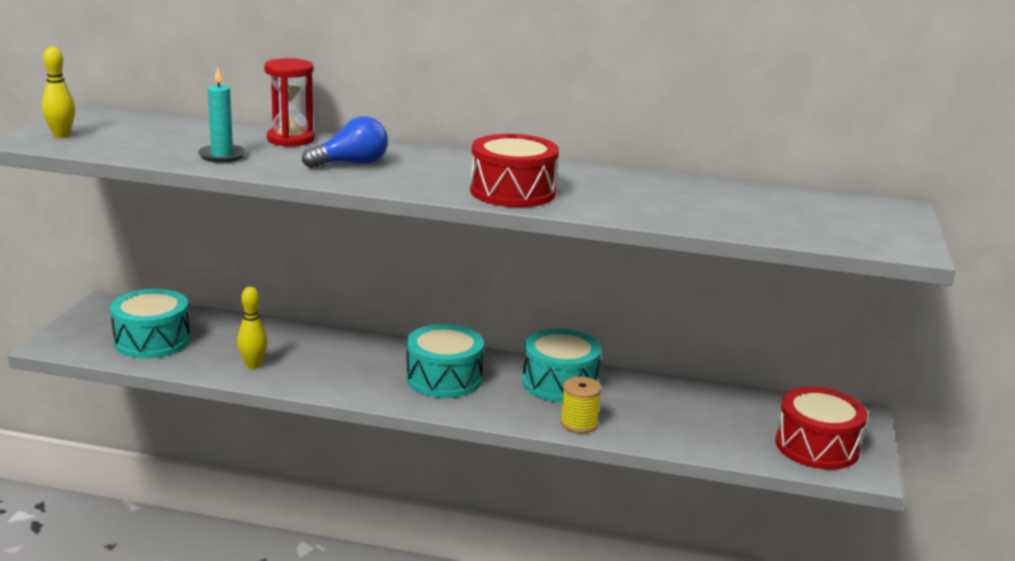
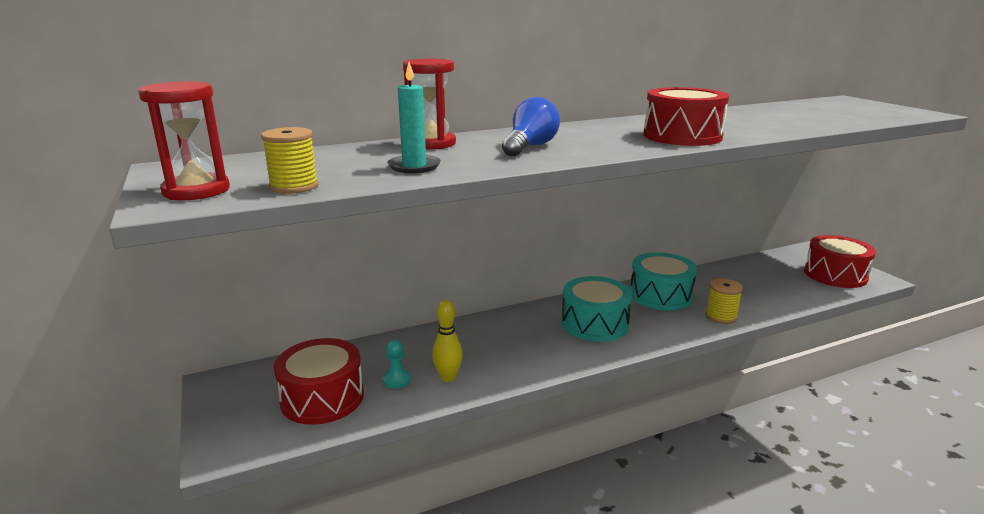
camera: 35 degrees left, 0 degrees up
(61, 135) = (196, 191): yellow bowling pin -> red hourglass
(115, 149) = (294, 186): none -> yellow spool
(152, 341) = (322, 398): turquoise drum -> red drum
(216, 351) = (397, 380): none -> turquoise pawn

